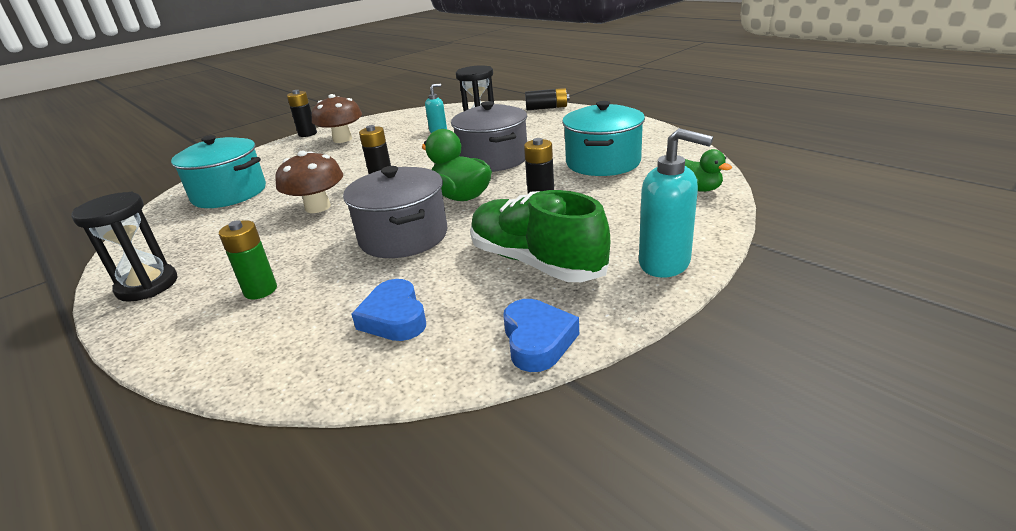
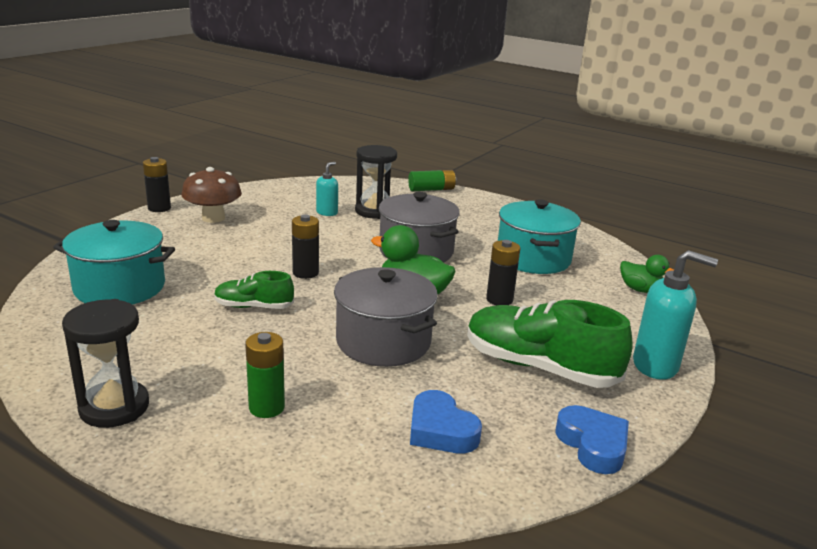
camera: 20 degrees left, 5 degrees down
(318, 207) = (254, 306): brown mushroom -> green shoe
(547, 108) = (431, 189): black battery -> green battery

